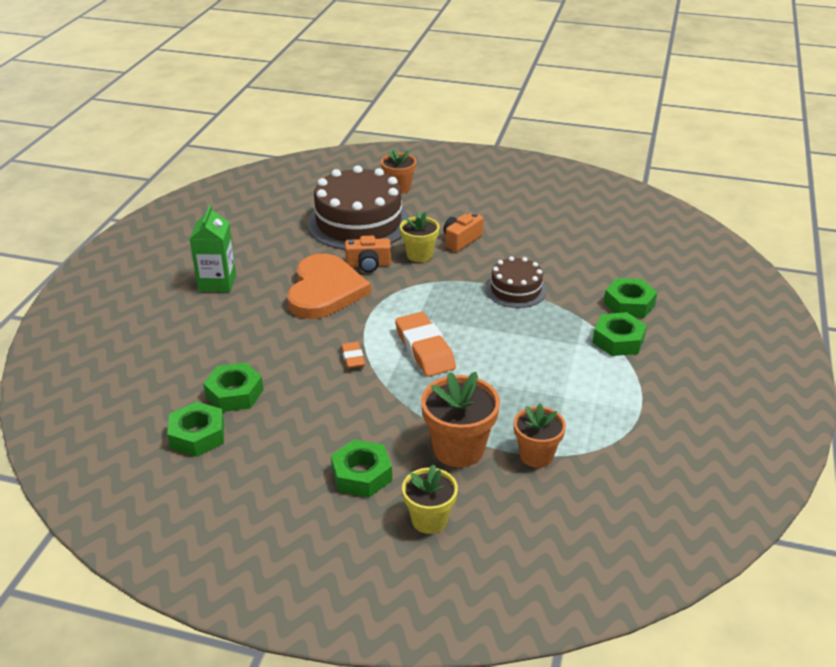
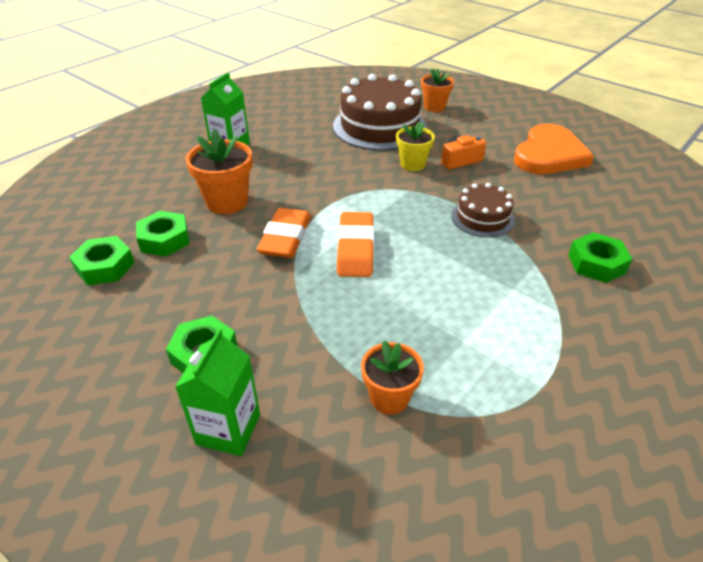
camera: 25 degrees right, 5 degrees up
(325, 291) = (308, 174): orange heart -> orange heart (549, 154)
(353, 358) = (285, 238): orange eraser -> orange eraser, size x1.93
(368, 264) = (361, 162): orange camera -> none
(429, 520) = (228, 429): yellow flower pot -> green carton
(458, 449) = (314, 361): orange flower pot -> orange flower pot (227, 202)
(618, 340) = (561, 298): green nut -> none

